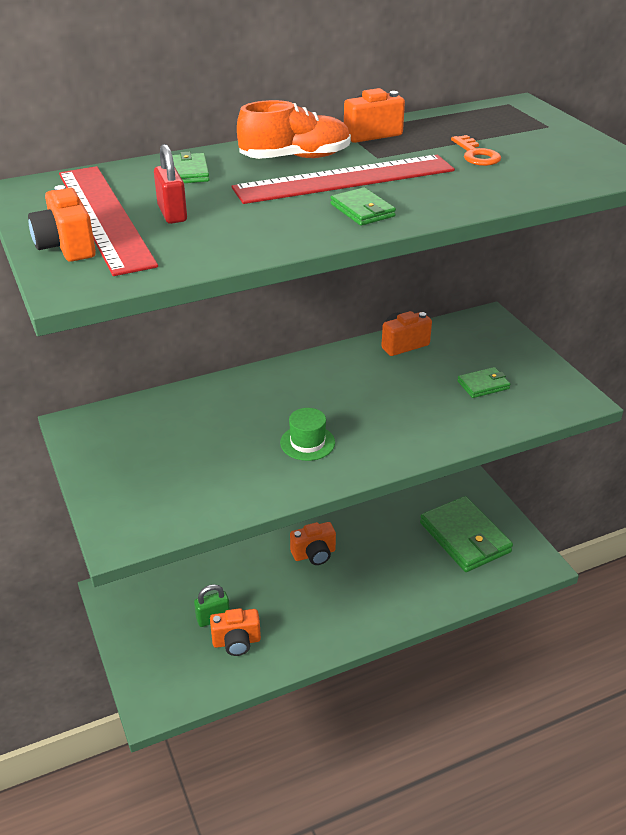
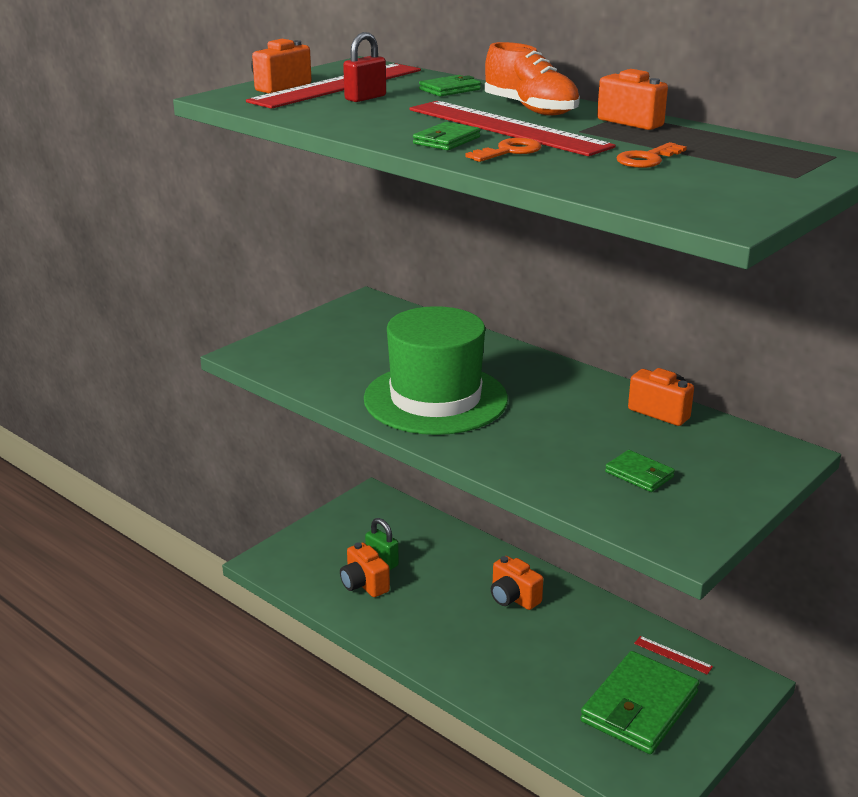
camera: 65 degrees right, 10 degrees down
(307, 442) = (435, 399): green hat -> green hat, size x2.44
(417, 194) = (509, 151): none -> orange key
(422, 499) = (673, 655): none -> red ruler

